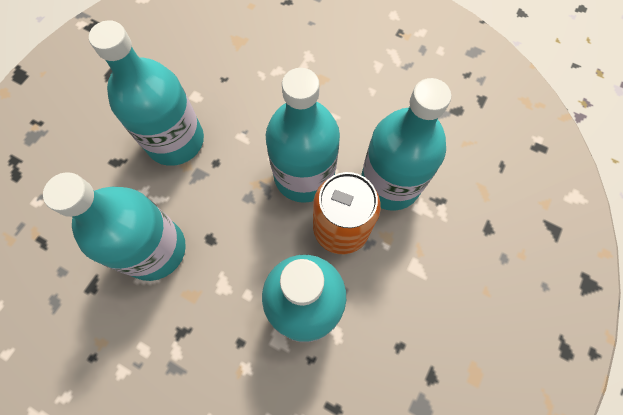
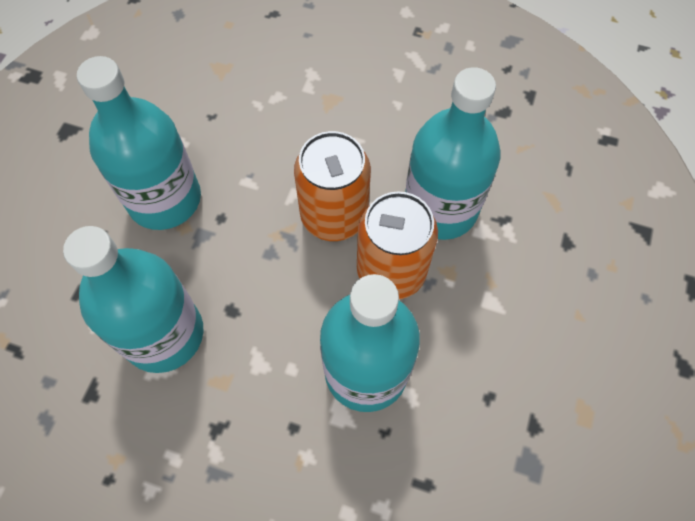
camera: 10 degrees left, 5 degrees down
(304, 175) = (334, 216): turquoise bottle -> orange can

